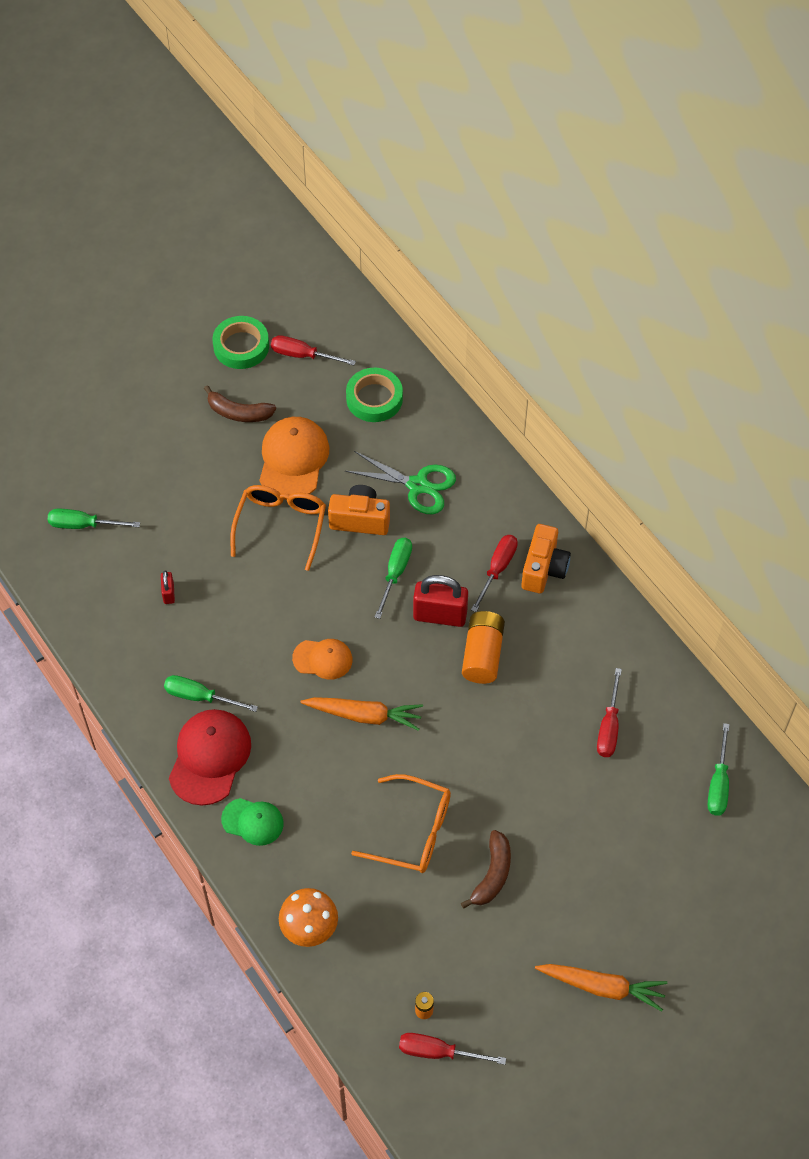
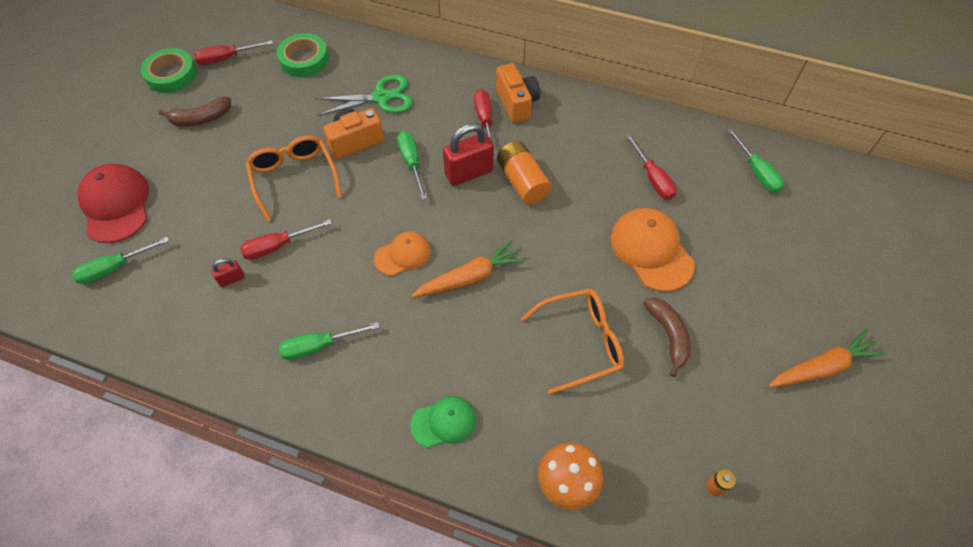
camera: 35 degrees left, 0 degrees up
(168, 593) = (232, 279): red padlock -> red padlock turned 75 degrees counterclockwise
(209, 757) = (365, 391): red cap -> red cap (116, 205)
(293, 460) = (270, 128): orange cap -> orange cap (651, 250)
(438, 1052) = (758, 515): red screwdriver -> red screwdriver (278, 246)

